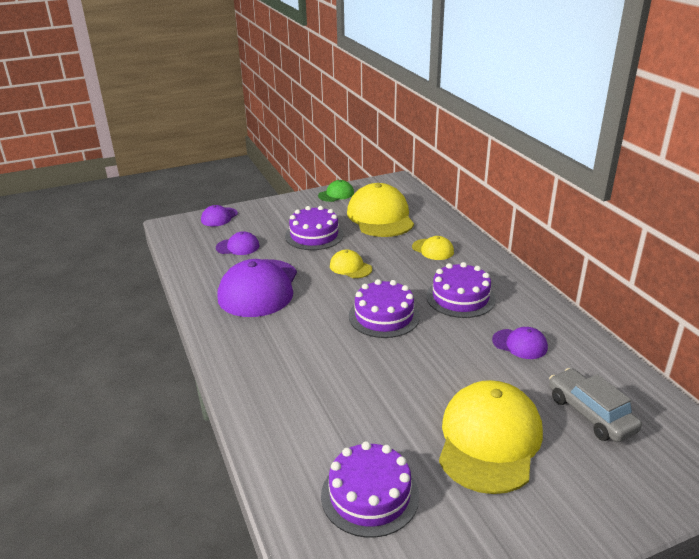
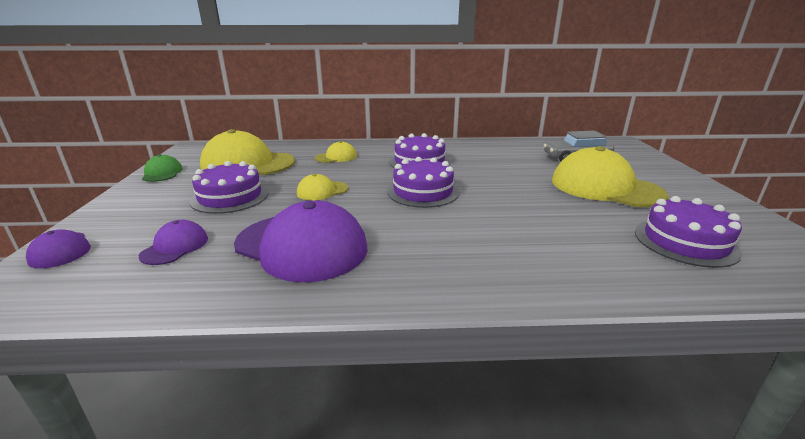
camera: 70 degrees left, 5 degrees down
(520, 344) = (493, 158): purple cap -> none

